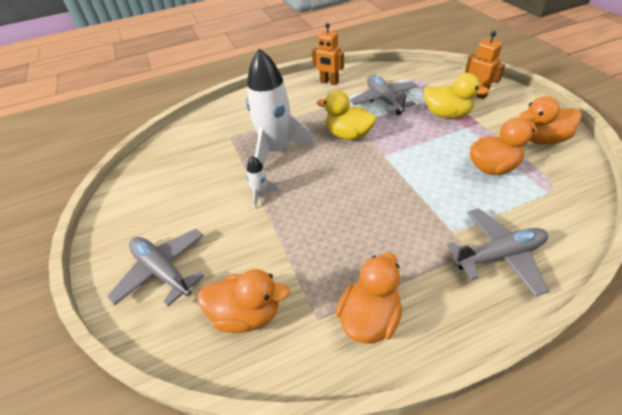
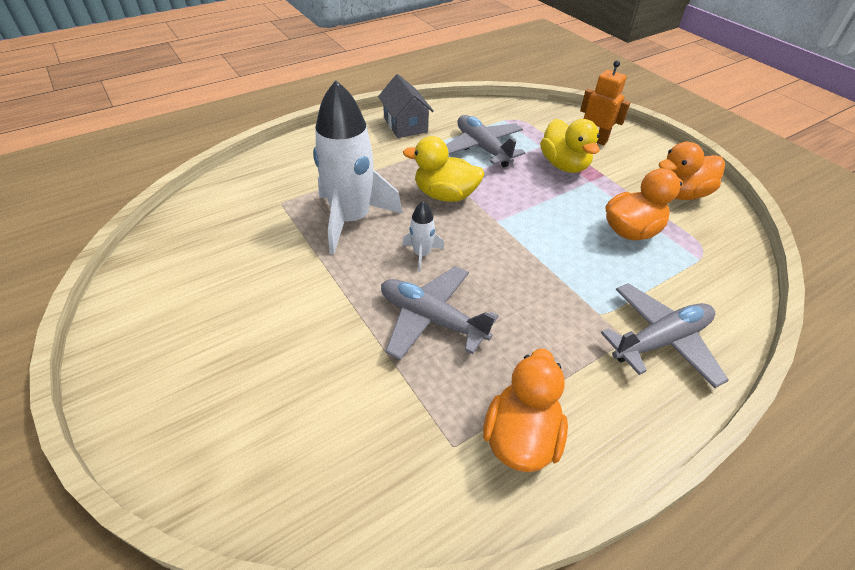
camera: 15 degrees left, 0 degrees up
(163, 271) = (217, 402): grey plane -> grey plane (431, 319)
(247, 314) = (355, 451): orange duck -> none
(261, 195) = (342, 283): white rocket -> white rocket (422, 254)
(329, 82) = (405, 125): orange robot -> grey house
(447, 114) = (564, 165): yellow duck -> yellow duck turned 60 degrees clockwise

